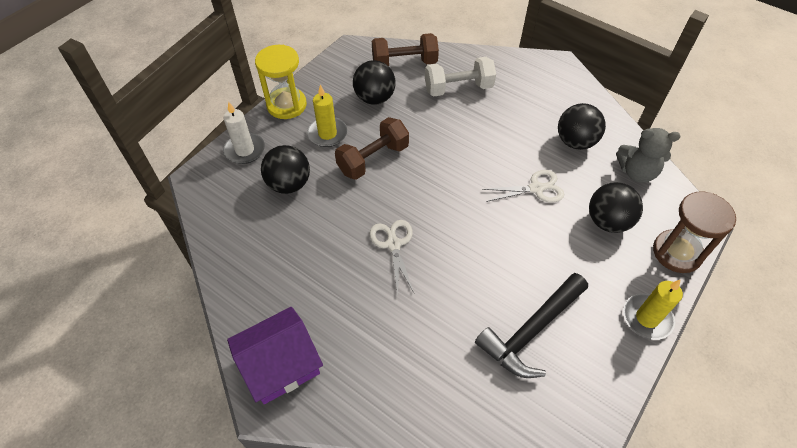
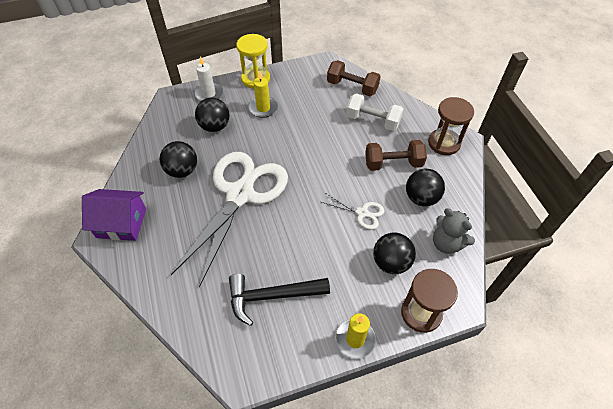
camera: 35 degrees right, 0 degrees up
(373, 159) = (275, 138): brown dumbbell -> brown dumbbell (393, 164)
(374, 98) = (312, 100): black ball -> black ball (182, 170)
(393, 244) = (240, 194): white scissors -> white scissors, size x2.44
(545, 76) = (444, 143): none -> brown hourglass

